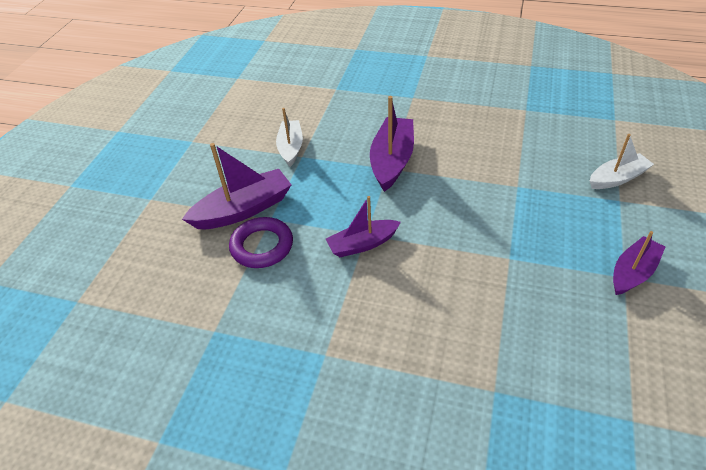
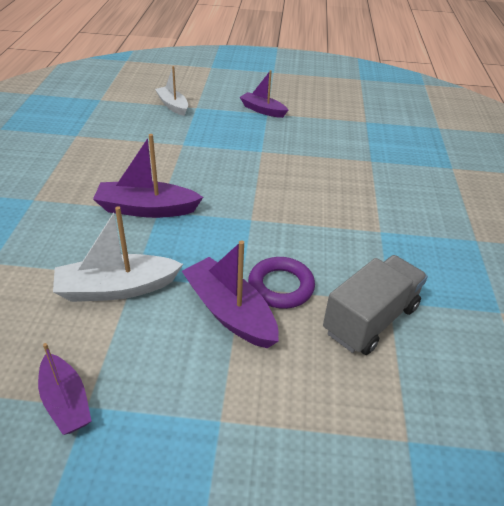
camera: 105 degrees left, 5 degrees down
(198, 307) = (370, 319): none -> grey truck
(291, 148) = (117, 288): white boat -> white boat, size x1.52
(362, 244) = (263, 220): purple boat -> purple boat (66, 401)

